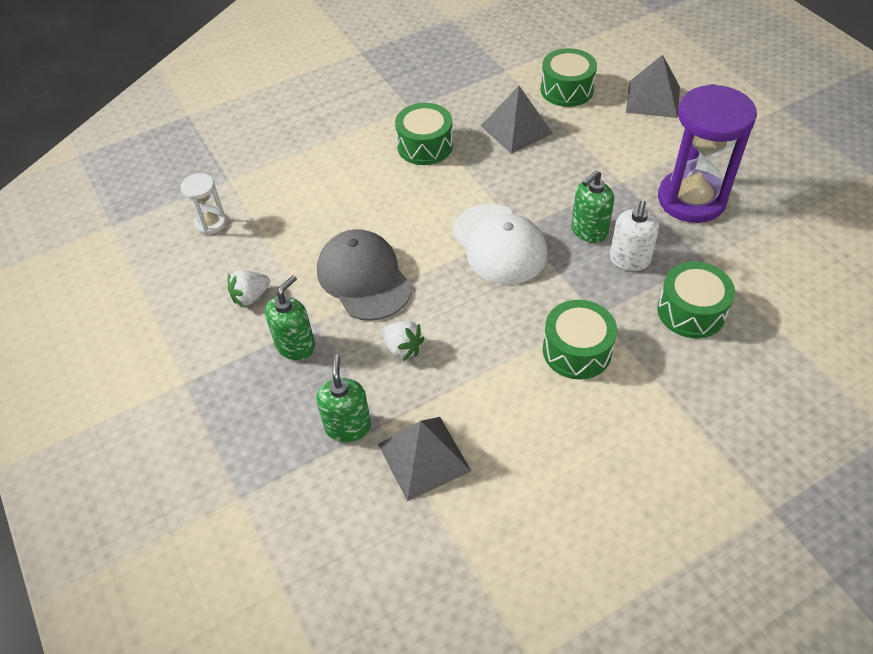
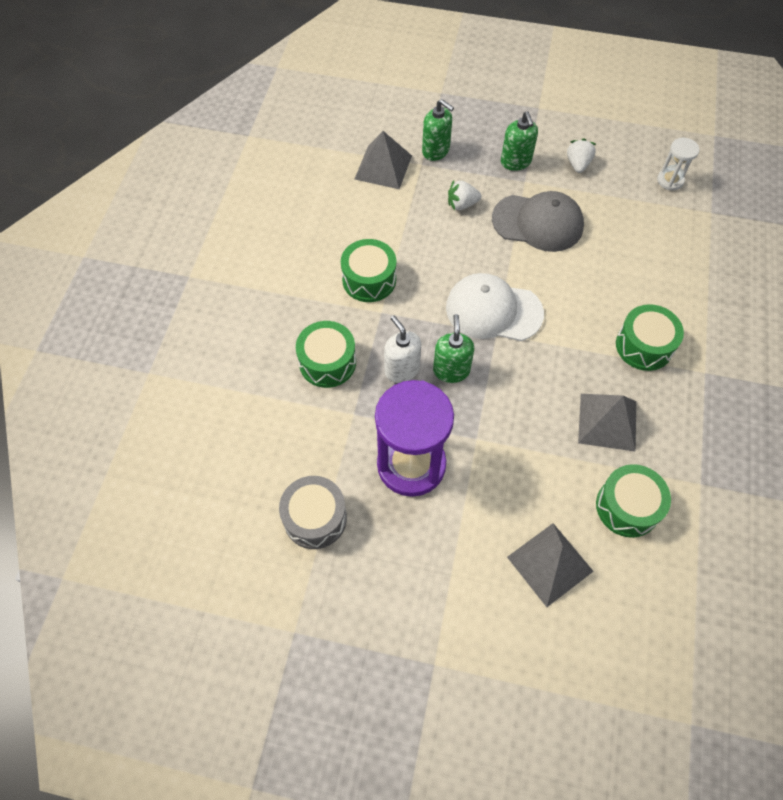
camera: 130 degrees right, 10 degrees up
(802, 219) = (315, 518): none -> grey drum

